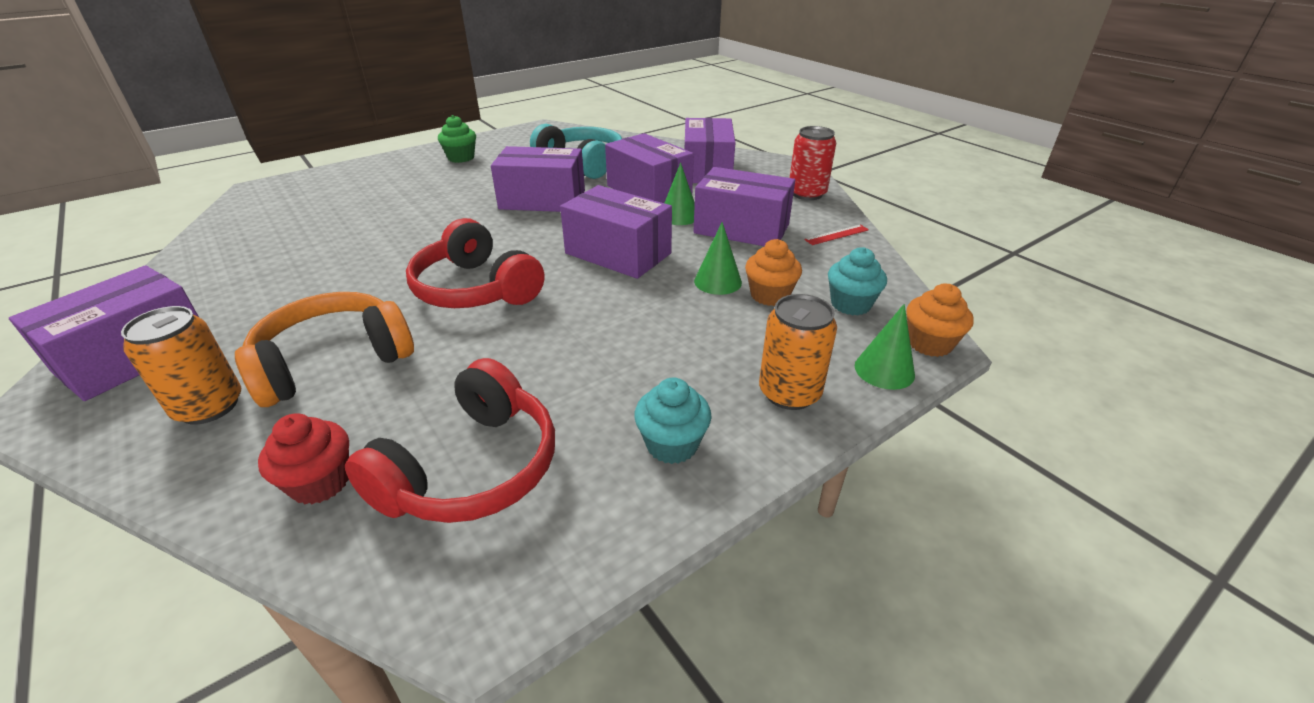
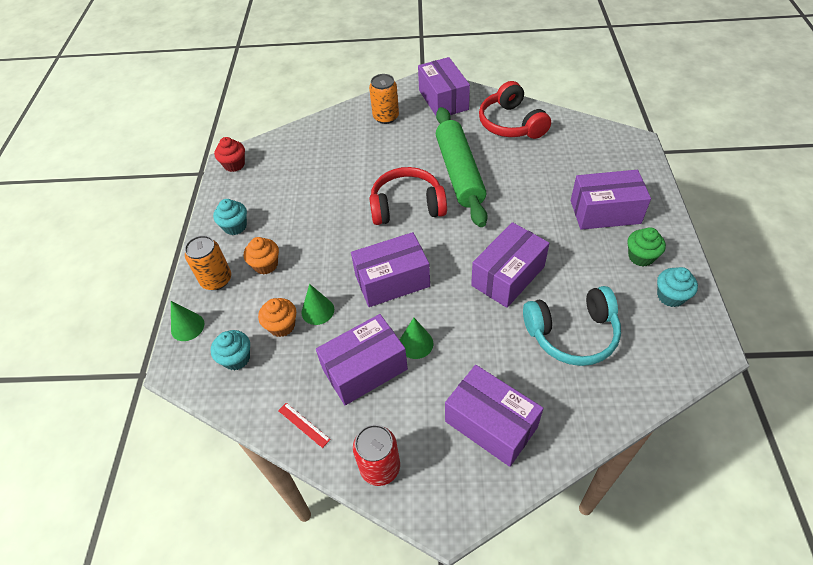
camera: 130 degrees right, 15 degrees up
(320, 482) = (315, 138): red cupcake -> red cupcake (234, 165)
(333, 362) = (386, 149): orange headphones -> none
(373, 274) = (459, 173): none -> green rolling pin
(472, 468) = (283, 172): red headphones -> red headphones (511, 124)
(501, 143) = (670, 296): none -> turquoise cupcake
(649, 191) = (476, 350): purple box -> purple box (605, 212)
(836, 235) = (303, 425): red ruler -> red ruler turned 60 degrees counterclockwise
(929, 343) = (177, 364): orange cupcake -> orange cupcake (266, 265)

